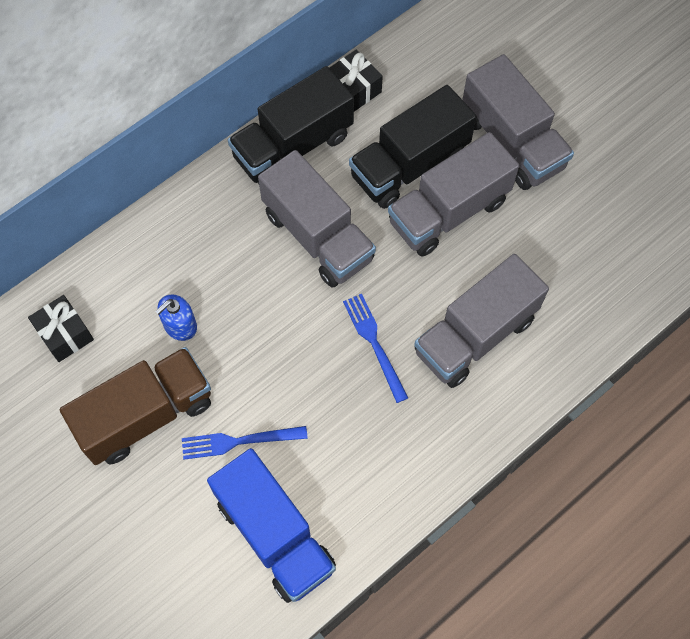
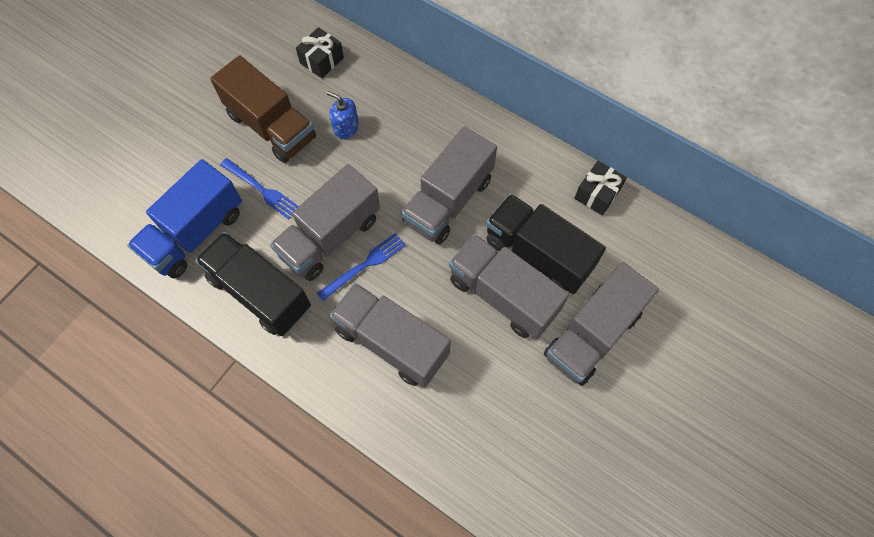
camera: 75 degrees right, 0 degrees up
(238, 442) = (262, 190): blue fork -> blue fork turned 150 degrees clockwise
(293, 146) = (524, 162): black truck -> black truck (260, 293)
(326, 373) = (330, 236): none -> grey truck

